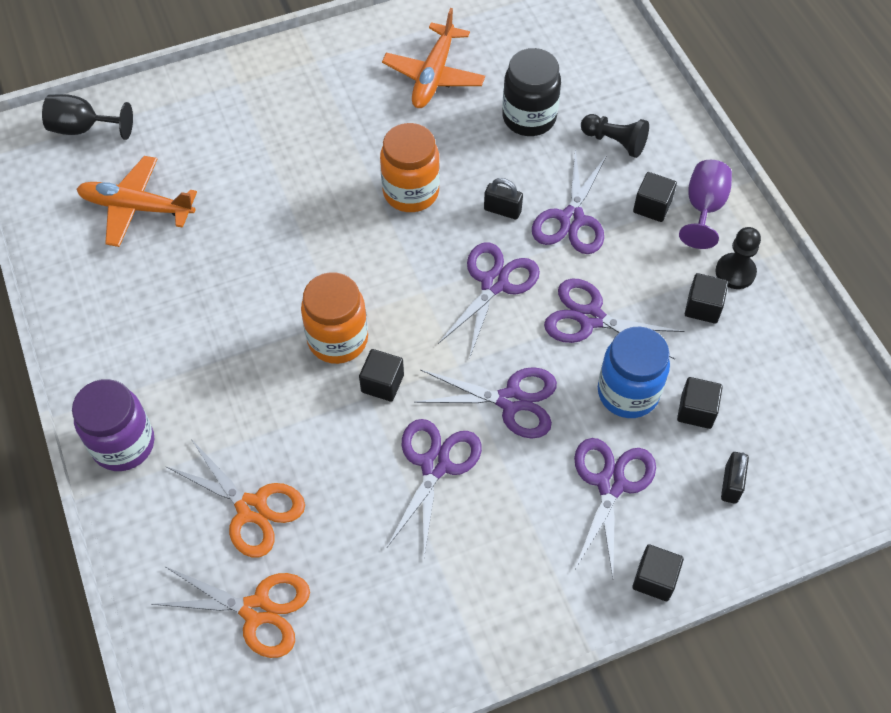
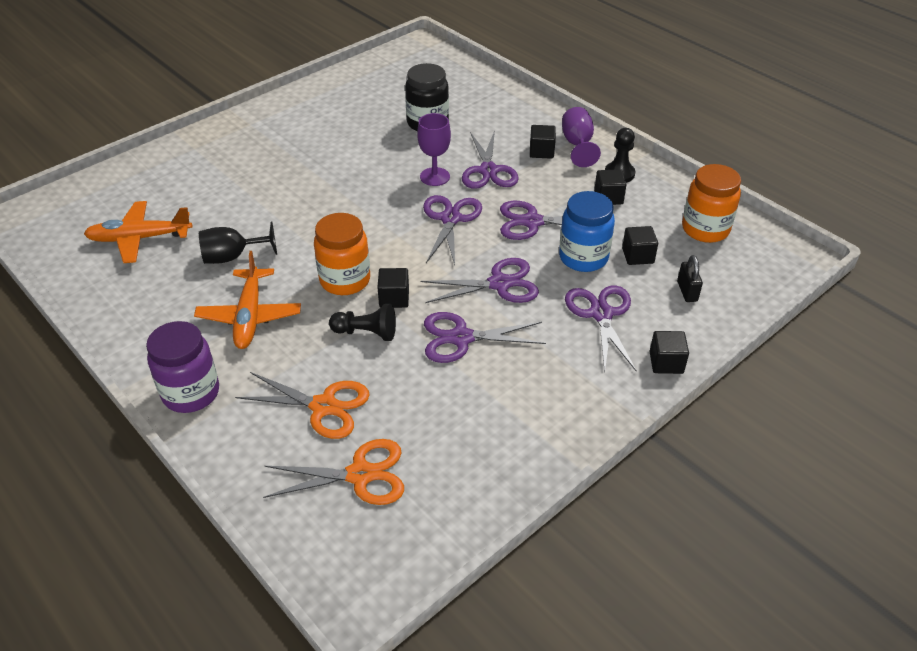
camera: 20 degrees left, 15 degrees down
(83, 128) = (73, 200): black goblet -> black goblet (232, 257)
(411, 192) = (360, 181): orange jar -> orange jar (705, 229)
(434, 75) = (345, 114): orange plane -> orange plane (250, 316)
(435, 465) = (461, 338): purple scissors -> purple scissors turned 90 degrees counterclockwise
(502, 210) = (435, 177): black padlock -> purple goblet
(615, 142) = (496, 123): black pawn -> black pawn (366, 333)

